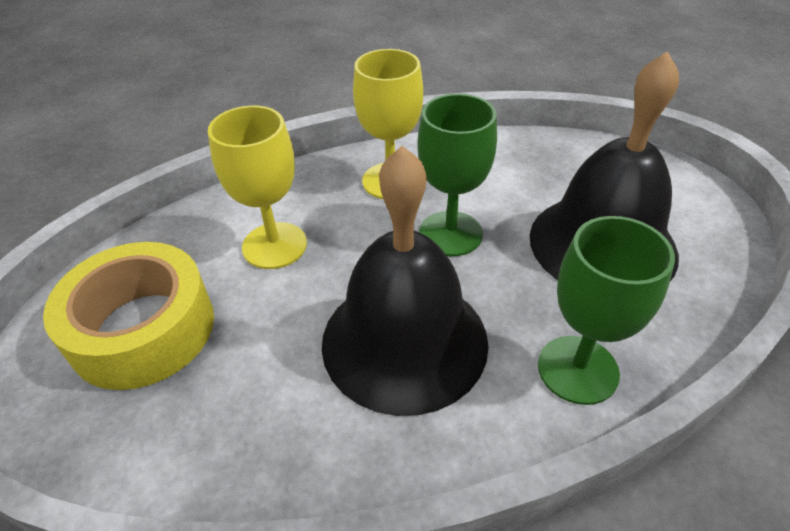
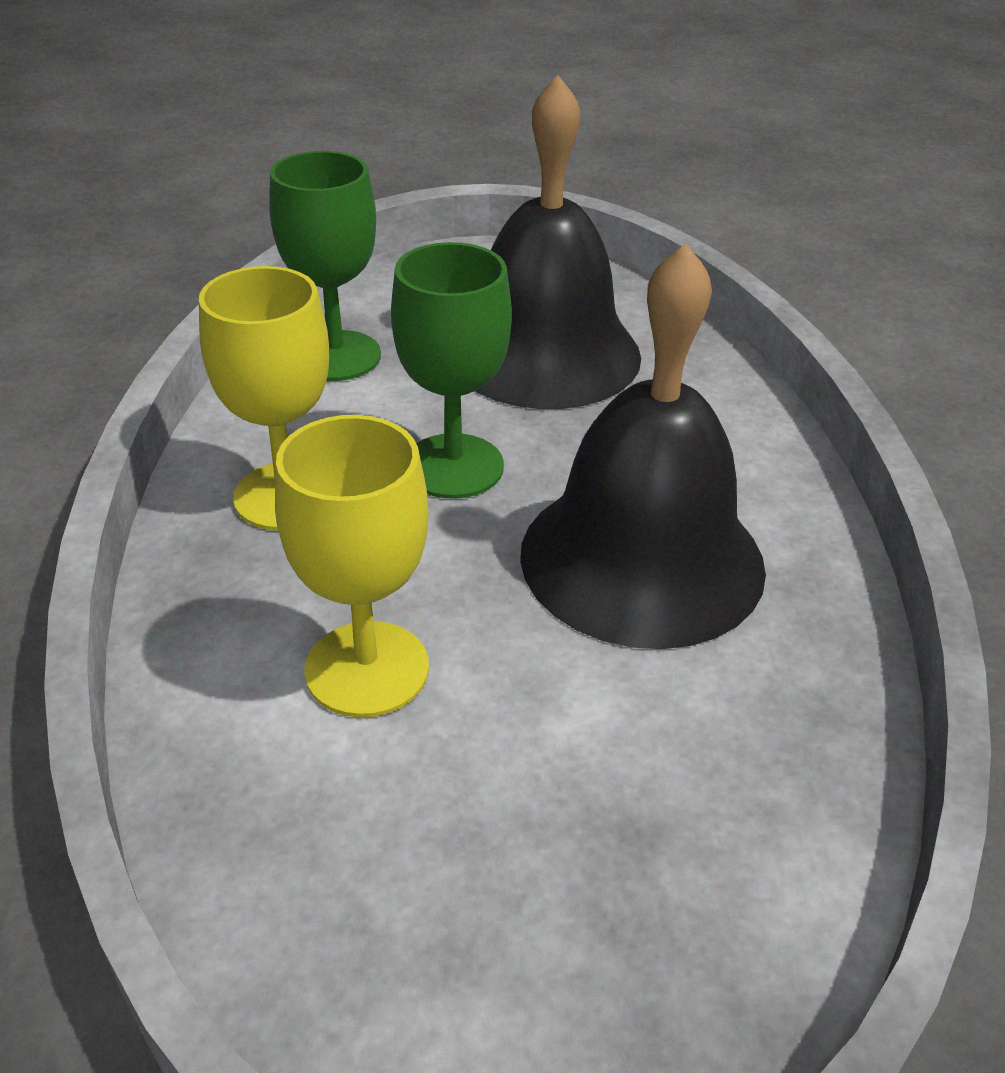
camera: 75 degrees left, 5 degrees down
(143, 329) = (497, 890): yellow tape -> none
(577, 369) = (730, 433): green goblet -> green goblet (336, 356)

